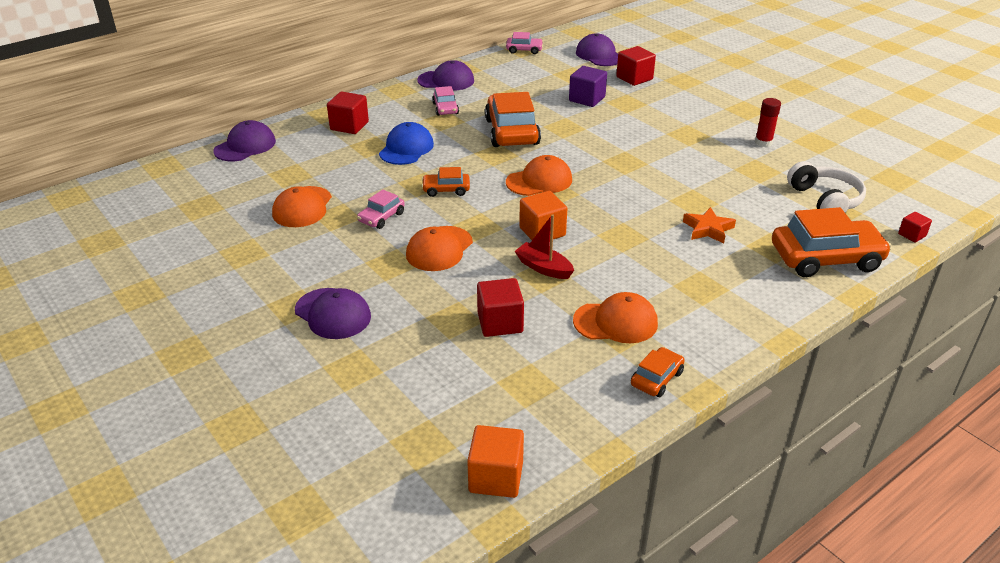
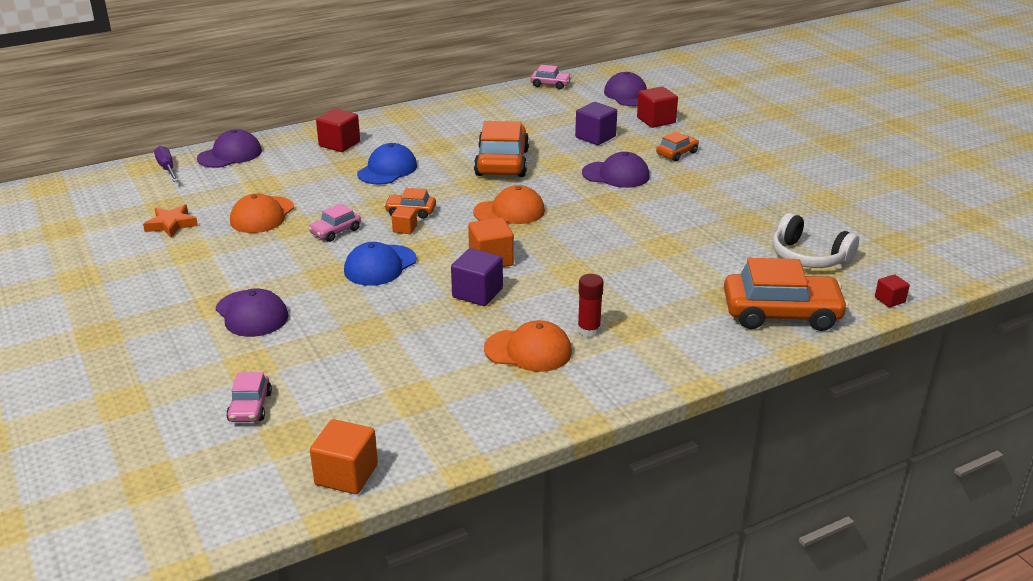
camera: 10 degrees right, 5 degrees down
(186, 166) = (167, 168): none -> purple screwdriver
(439, 249) = (380, 265): orange cap -> blue cap
(445, 108) = (443, 135): pink car -> pink car (250, 407)
(446, 81) = (455, 108): purple cap -> purple cap (616, 175)
(447, 208) = (405, 229): none -> orange cube
(500, 322) = (411, 338): red cube -> none
(543, 268) = (477, 293): red boat -> purple cube
(656, 378) = (546, 406): orange car -> orange car (677, 153)
(708, 229) = (666, 273): orange star -> orange star (171, 225)
(763, 142) = (767, 194): red glue stick -> red glue stick (589, 330)
(825, 200) = (808, 257): white headphones -> white headphones turned 135 degrees clockwise

